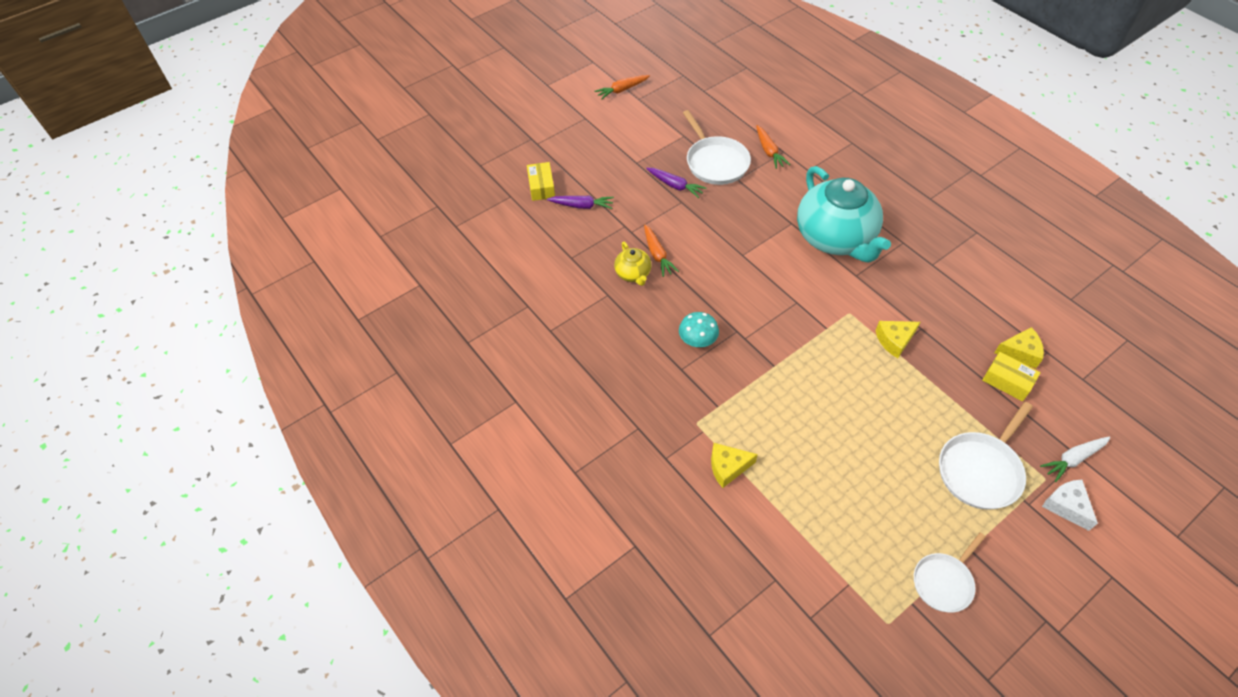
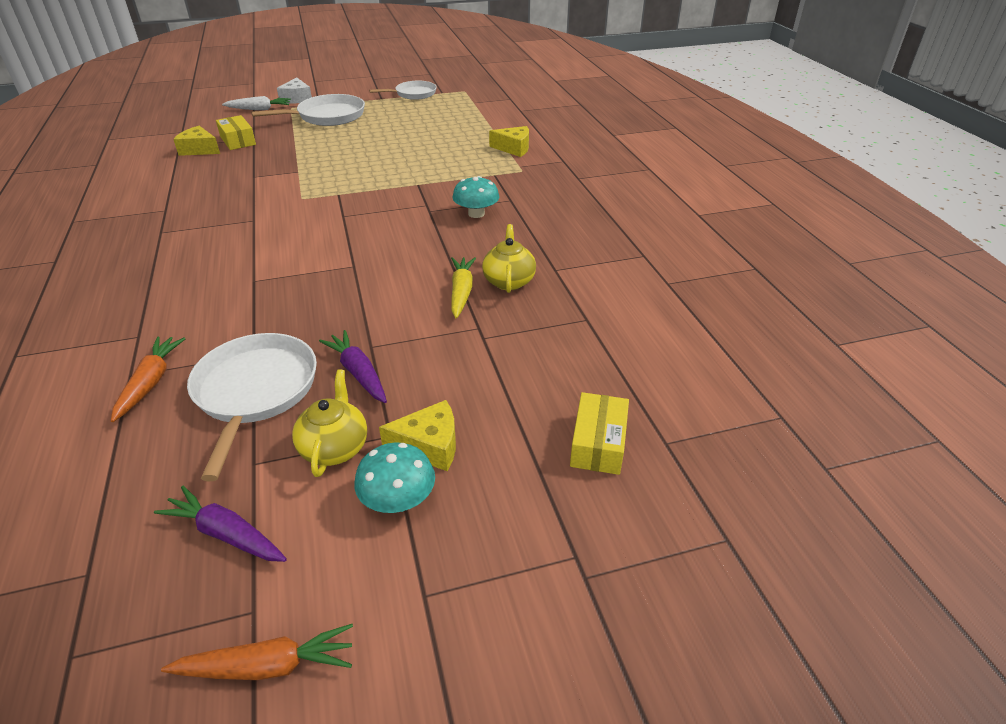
camera: 160 degrees left, 15 degrees down
(582, 206) = (536, 386): purple carrot -> purple carrot (226, 534)
(614, 141) = (398, 499): none -> turquoise mushroom
(656, 151) = (335, 447): none -> yellow teapot
(657, 255) = (461, 292): orange carrot -> yellow carrot
(835, 238) = (225, 253): turquoise teapot -> none
(894, 340) = (288, 175): yellow cheese -> yellow cheese (429, 445)

